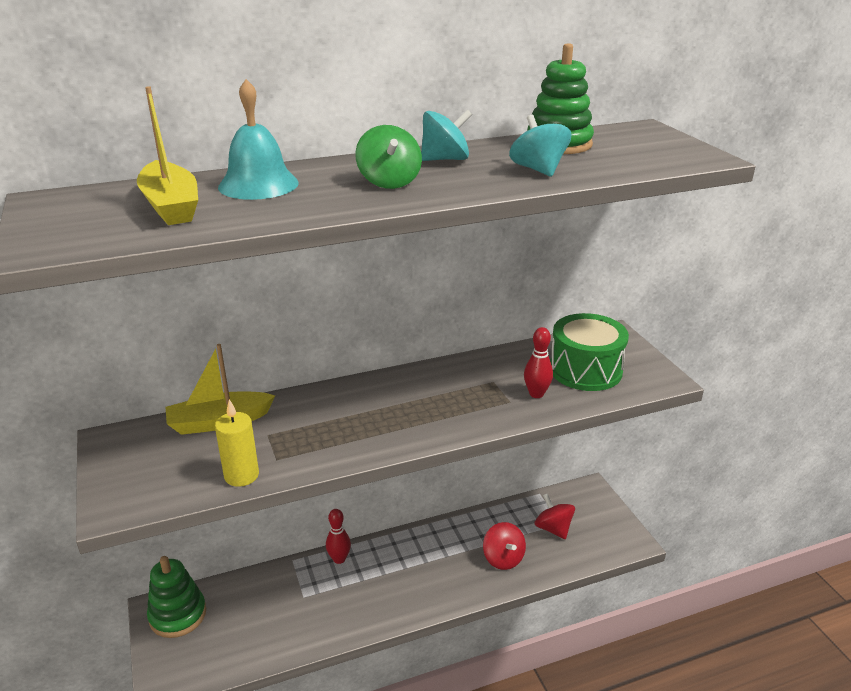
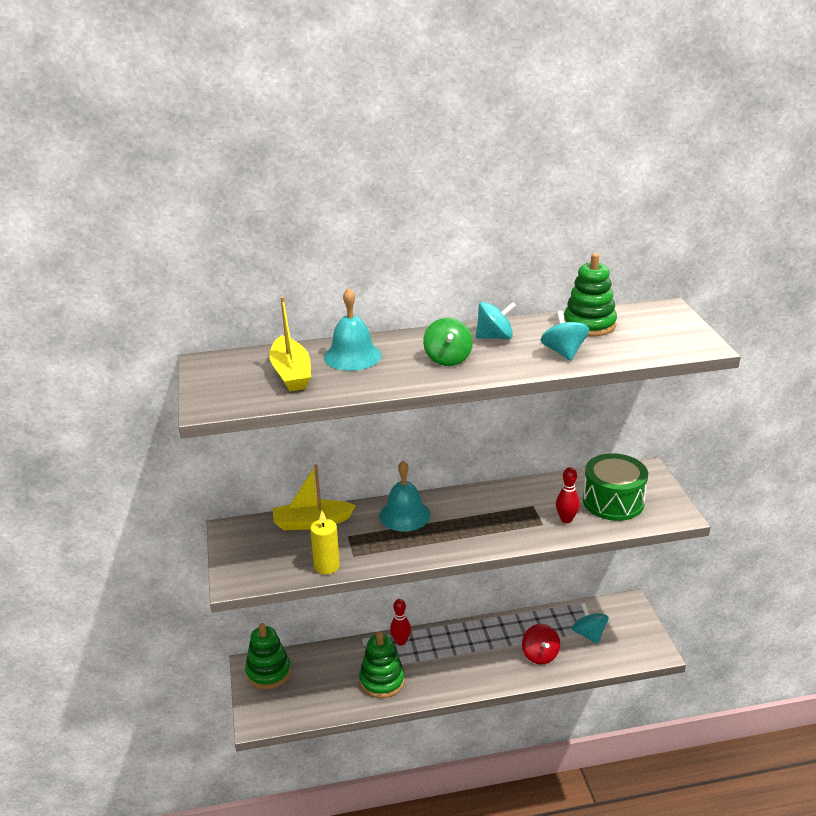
camera: 10 degrees right, 0 degrees up
(321, 610) = (382, 681): none -> green stacking toy
(338, 404) = (404, 515): none -> turquoise bell
(553, 528) = (589, 634): red spinning top -> turquoise spinning top

